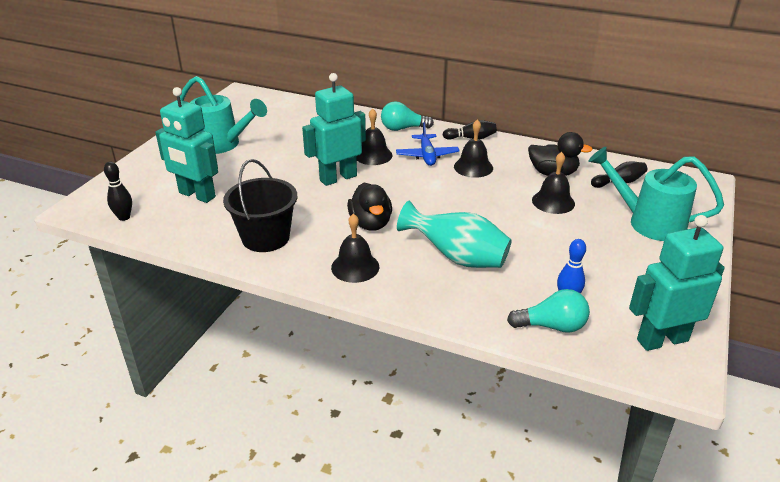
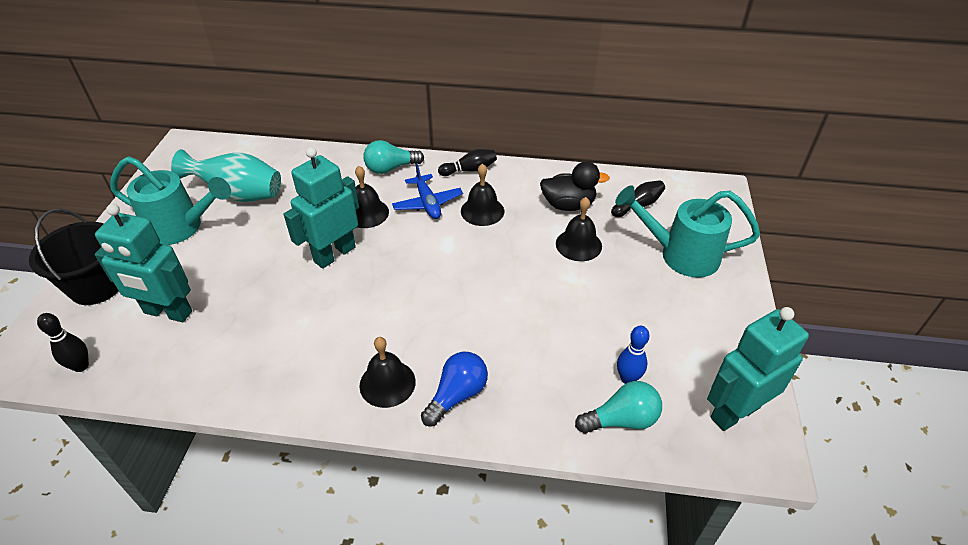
camera: 15 degrees left, 10 degrees up
(265, 238) = (270, 362): black bucket -> black bucket (97, 286)
(370, 223) = (389, 315): black duck -> none
(411, 284) = (457, 395): none -> blue light bulb
(457, 258) = (498, 345): turquoise vase -> turquoise vase (239, 194)

